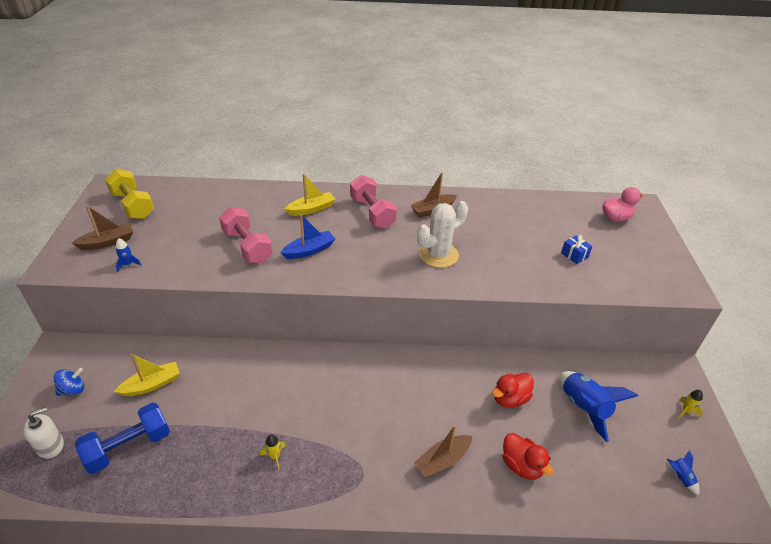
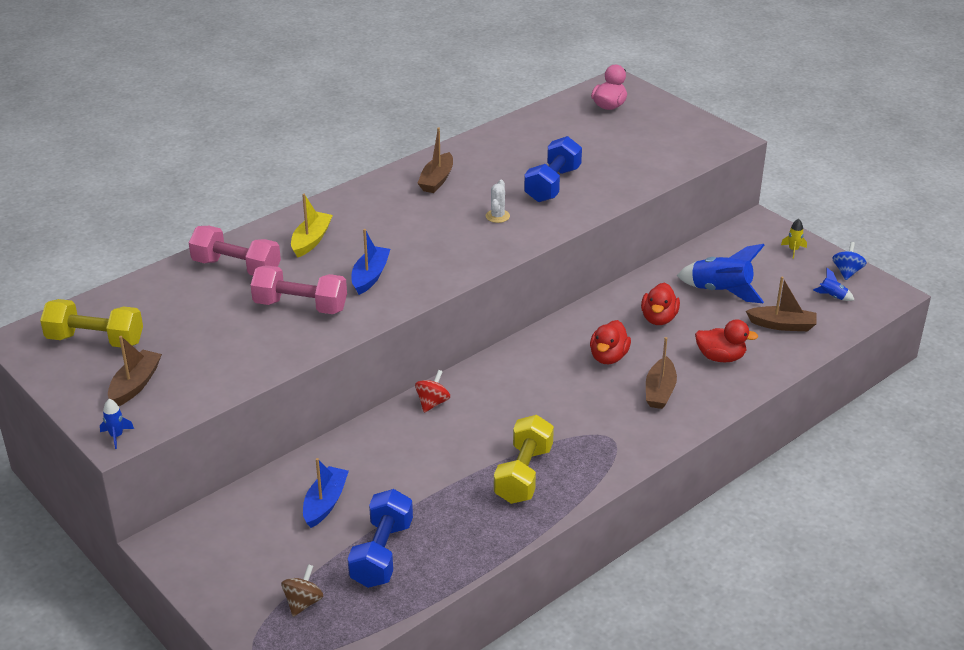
camera: 40 degrees left, 5 degrees down
(50, 446) = (303, 602): white soap dispenser -> brown spinning top
(73, 390) = (248, 557): blue spinning top -> blue spinning top (847, 272)
(128, 264) = (199, 388): blue rocket -> blue rocket (116, 436)
(152, 385) = (325, 503): yellow boat -> blue boat
(274, 456) = (523, 474): yellow rocket -> yellow dumbbell
(292, 359) = (432, 403): none -> red spinning top
(372, 213) = (380, 212): pink dumbbell -> pink dumbbell (236, 268)
(438, 255) = (497, 216): white cactus -> white cactus, size x0.50
(438, 405) = (608, 357): none -> red duck
(504, 253) = (552, 184): none -> blue dumbbell
(574, 255) = (613, 156): blue gift -> none
(605, 473) = (782, 325): none -> brown boat

